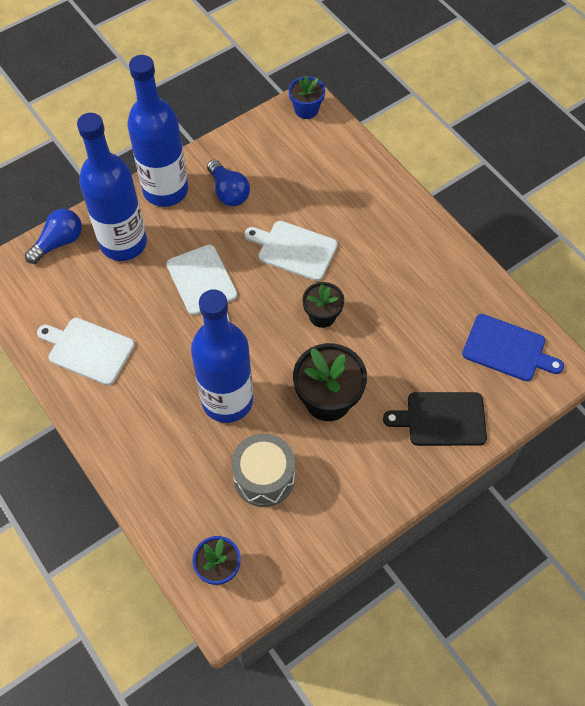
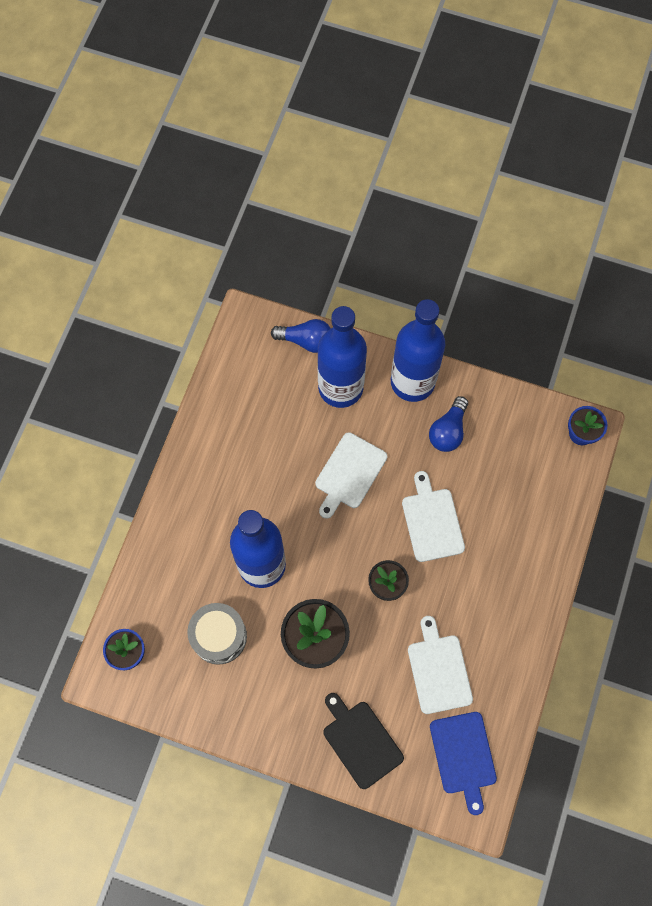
camera: 55 degrees right, 10 degrees up
(88, 350) = (232, 433): white cutting board -> white cutting board (438, 670)

